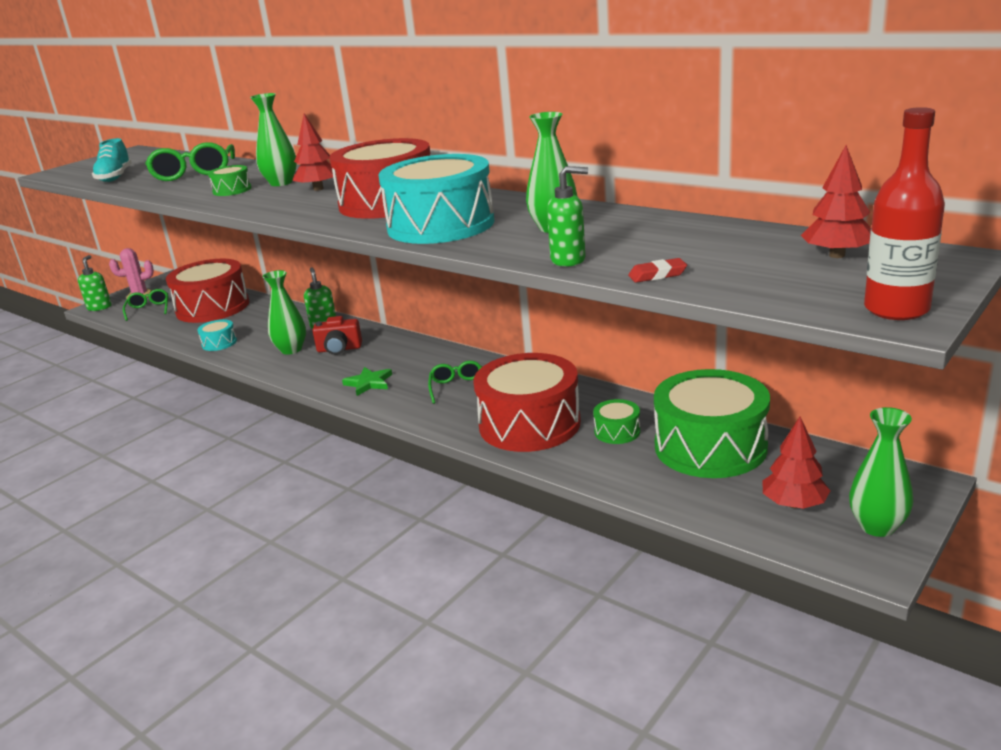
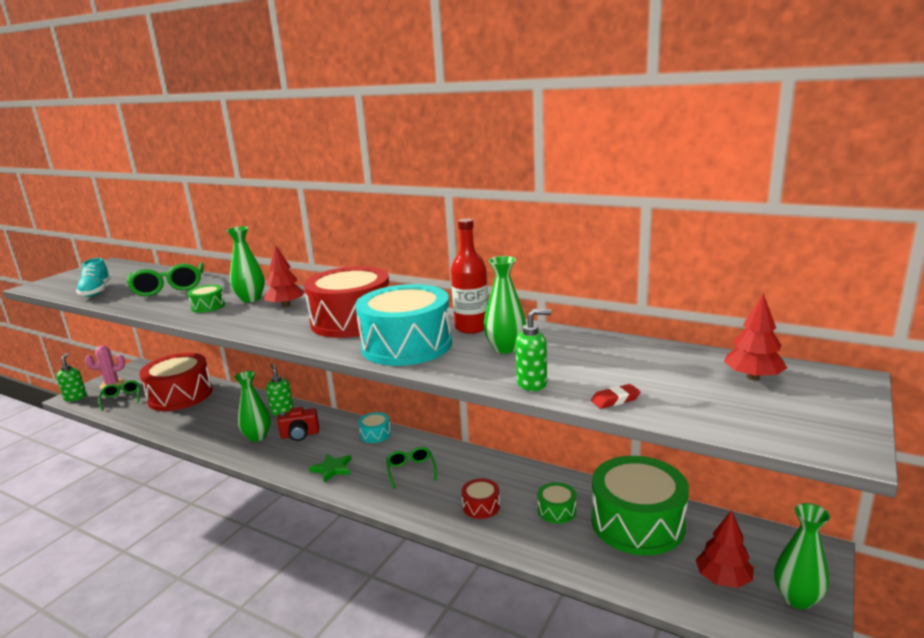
camera: 10 degrees left, 5 degrees down
(219, 343) = (191, 431): turquoise drum -> turquoise drum (375, 434)
(529, 424) = (481, 506): red drum -> red drum, size x0.43
(896, 309) = (832, 436): red bottle -> red bottle (472, 327)

